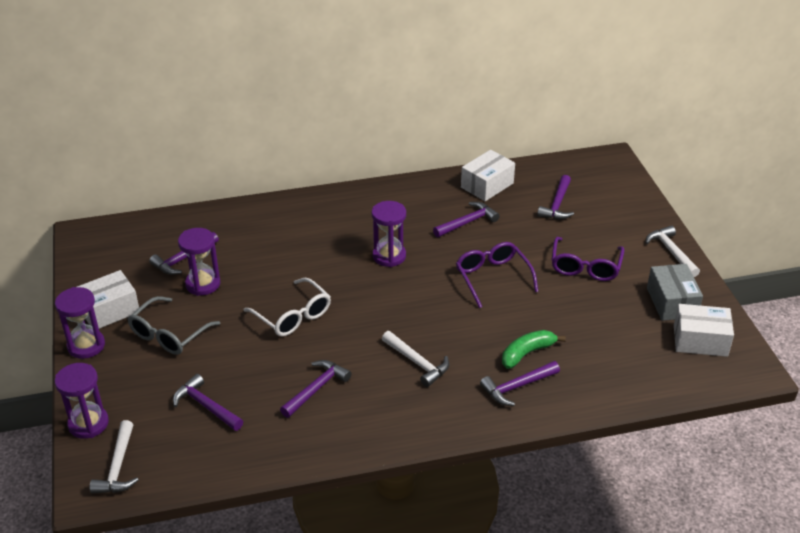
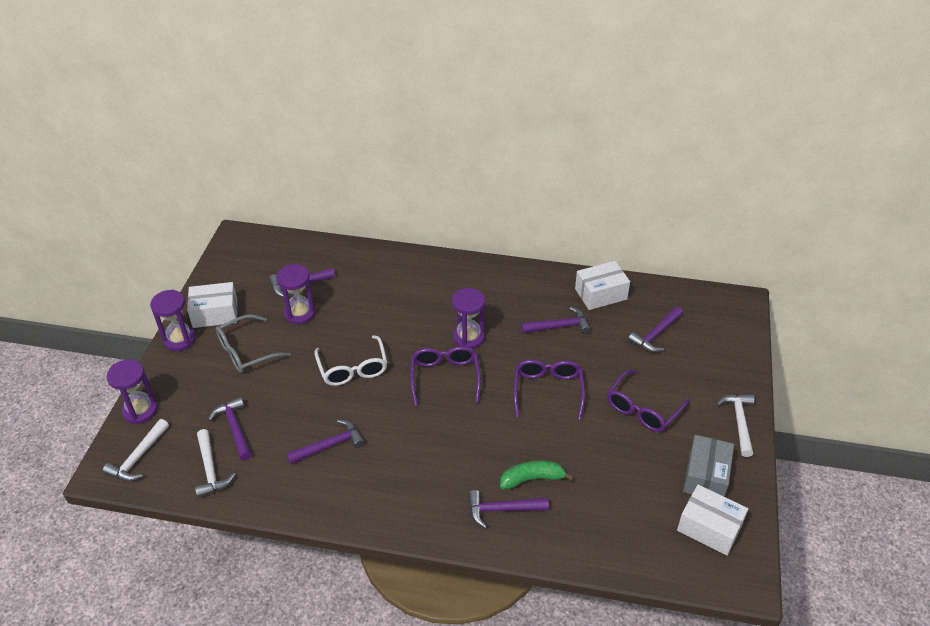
camera: 25 degrees right, 5 degrees up
(389, 295) = (445, 377): none -> purple glasses
(417, 363) = (429, 452): white hammer -> white hammer (210, 469)

